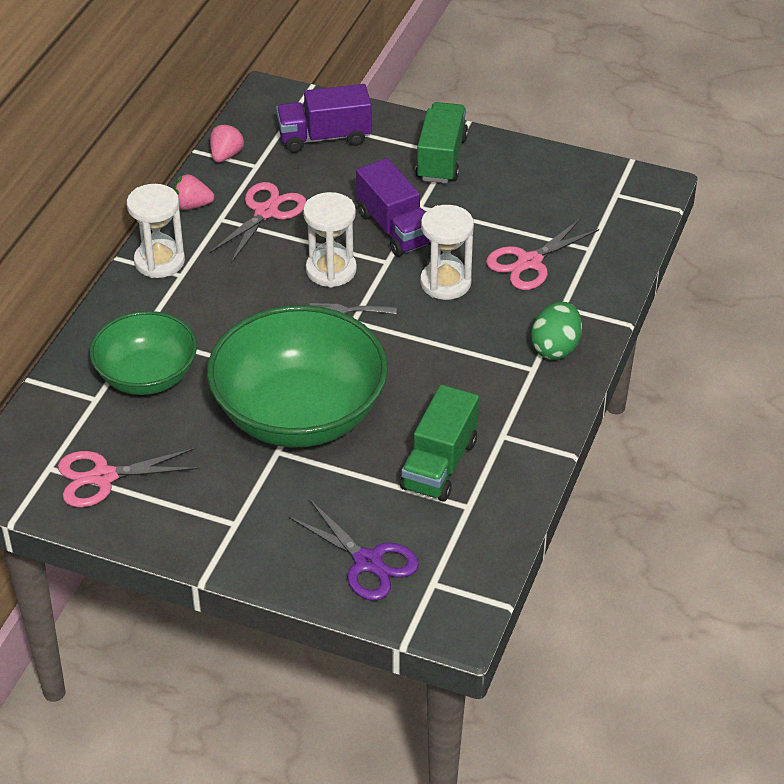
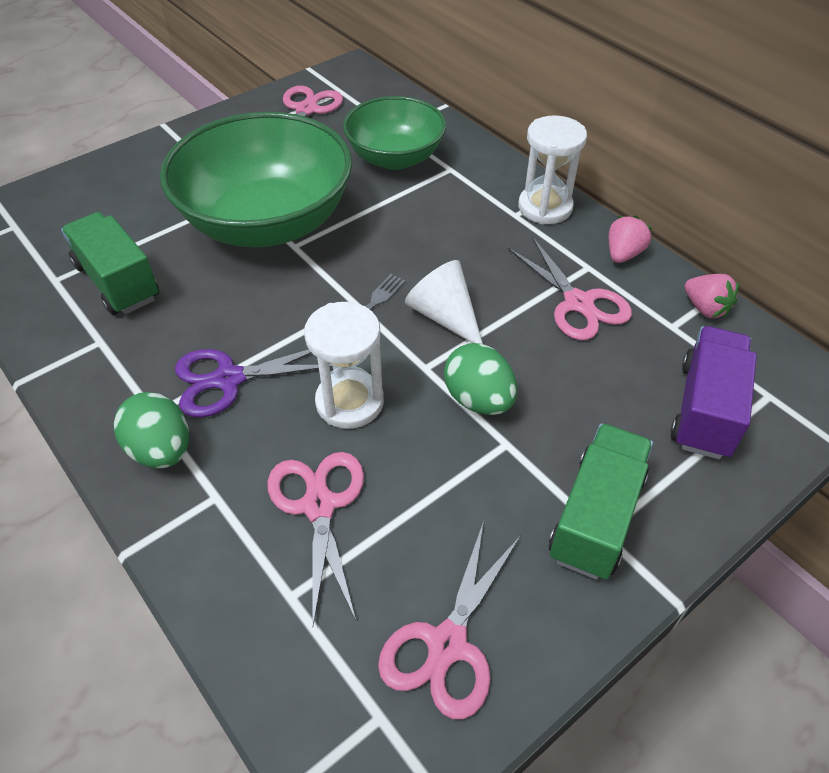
camera: 120 degrees right, 5 degrees up
(331, 270) = (444, 316): white hourglass -> white cone
(368, 562) = (76, 201): purple scissors -> purple scissors (228, 379)
(395, 228) = (478, 400): purple truck -> green egg
(441, 159) = (596, 517): green truck -> green truck turned 105 degrees counterclockwise
(562, 186) = (447, 644): none -> pink scissors

